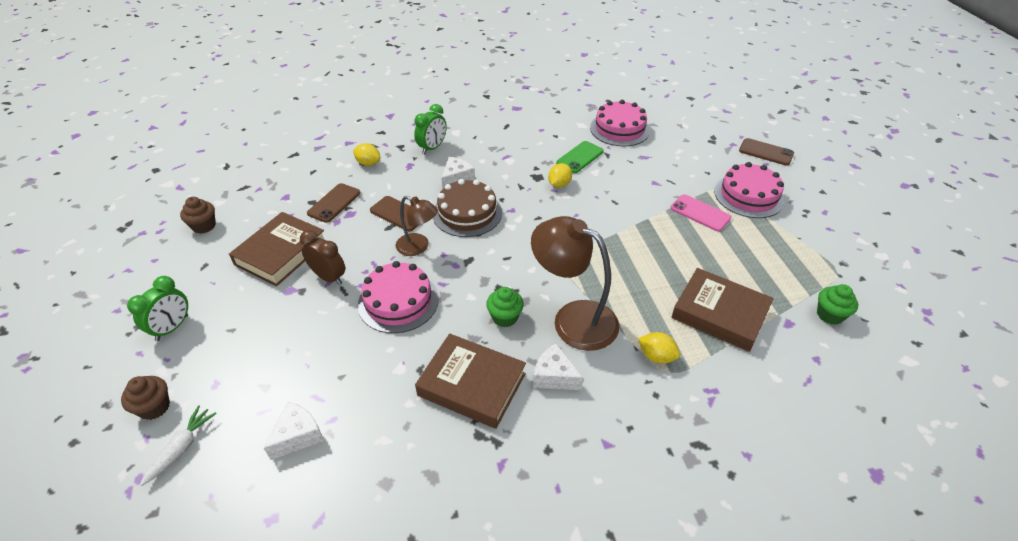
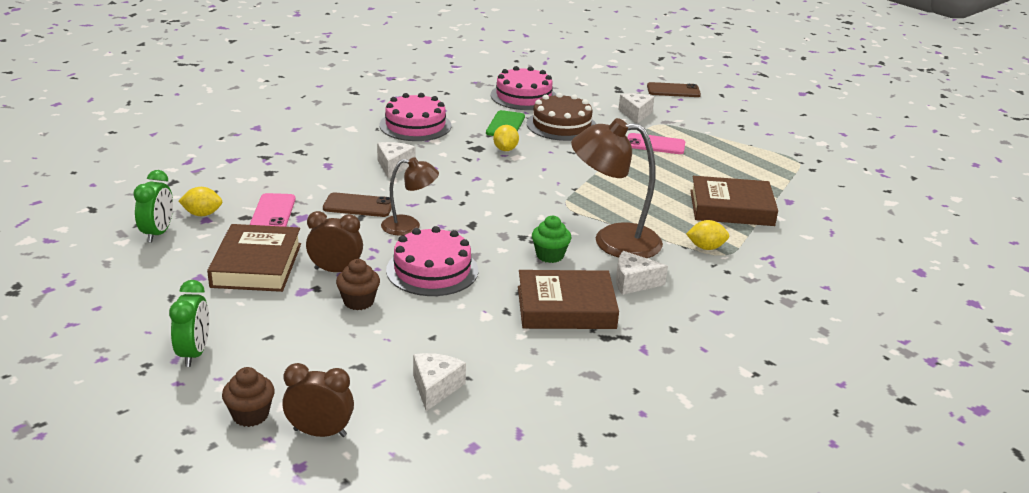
camera: 30 degrees left, 15 degrees down
(182, 448) = (320, 433): white carrot -> brown clock
(204, 226) = (128, 265): brown cupcake -> brown cupcake (358, 302)
(334, 203) = (273, 212): brown phone -> pink phone
(368, 163) = (276, 172): yellow lemon -> yellow lemon (202, 214)
(432, 148) = (338, 146): green clock -> green clock (158, 233)
(467, 213) = (433, 190): brown cake -> brown cake (561, 125)
(707, 172) = (635, 114): none -> white cheese
(748, 196) = (685, 124): pink cake -> pink cake (415, 125)
(829, 315) = (814, 188): green cupcake -> none

